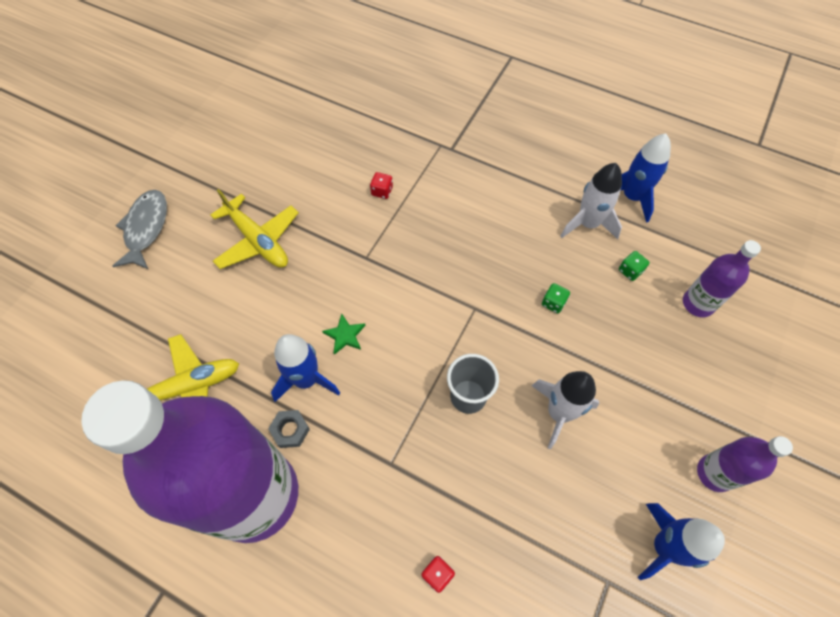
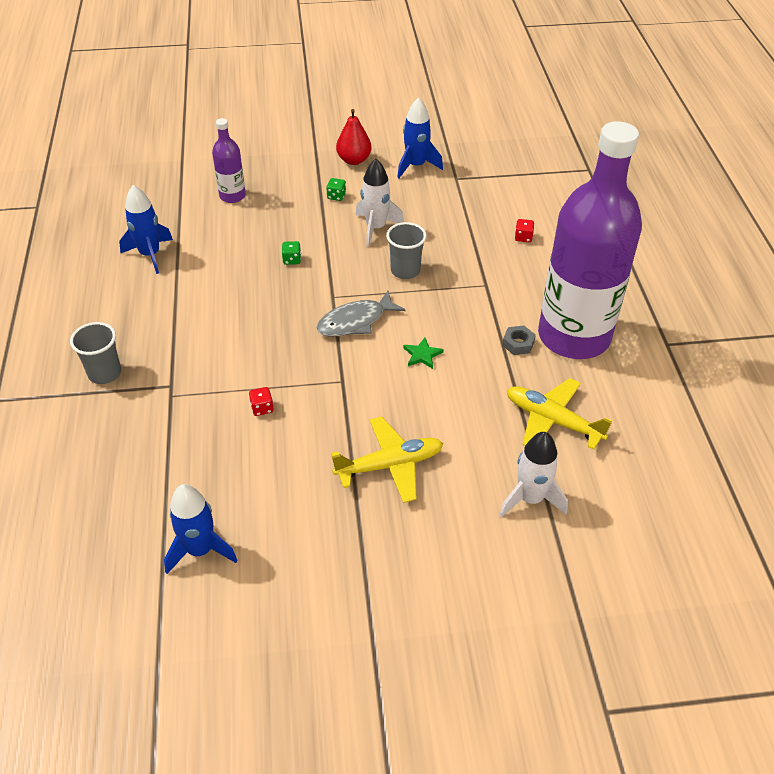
camera: 125 degrees left, 15 degrees down
(146, 228) = (455, 567): grey fish -> grey fish (355, 321)
(258, 241) = (390, 465): yellow plane -> yellow plane turned 60 degrees clockwise
(306, 379) = (476, 356): blue rocket -> blue rocket (200, 550)
(494, 117) = (104, 373): none -> grey cup
(587, 224) = (198, 268): white rocket -> white rocket (530, 498)
(630, 271) = (229, 233): green dice -> green dice (336, 196)
(714, 473) = (354, 160): purple bottle -> red pear

